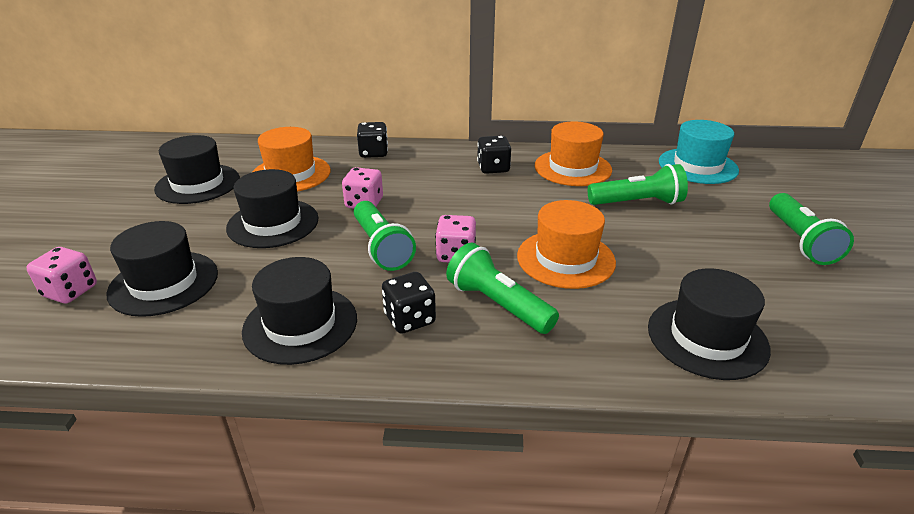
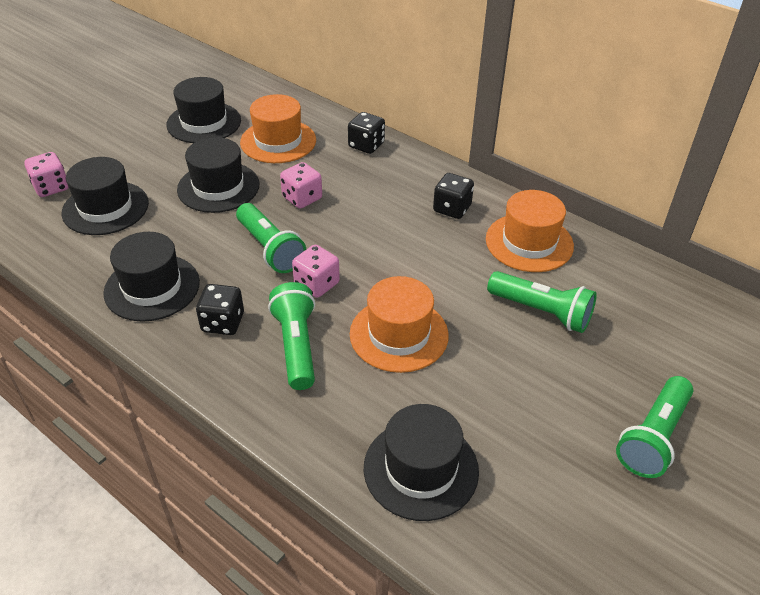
camera: 35 degrees right, 10 degrees up
(381, 247) = (270, 249): green flashlight -> green flashlight turned 45 degrees counterclockwise
(697, 166) = (670, 300): turquoise hat -> none

